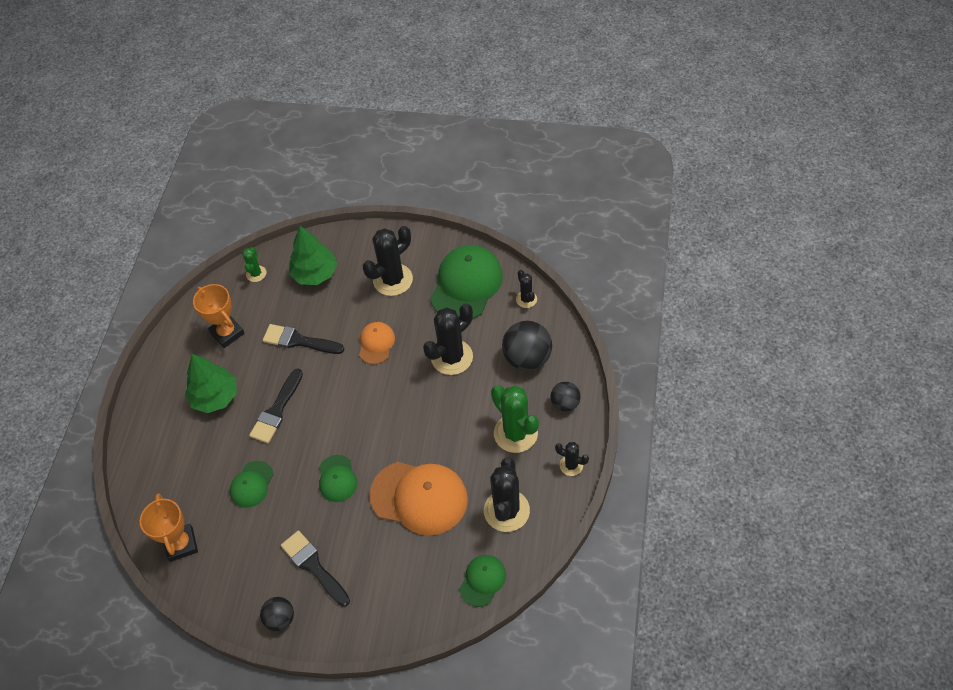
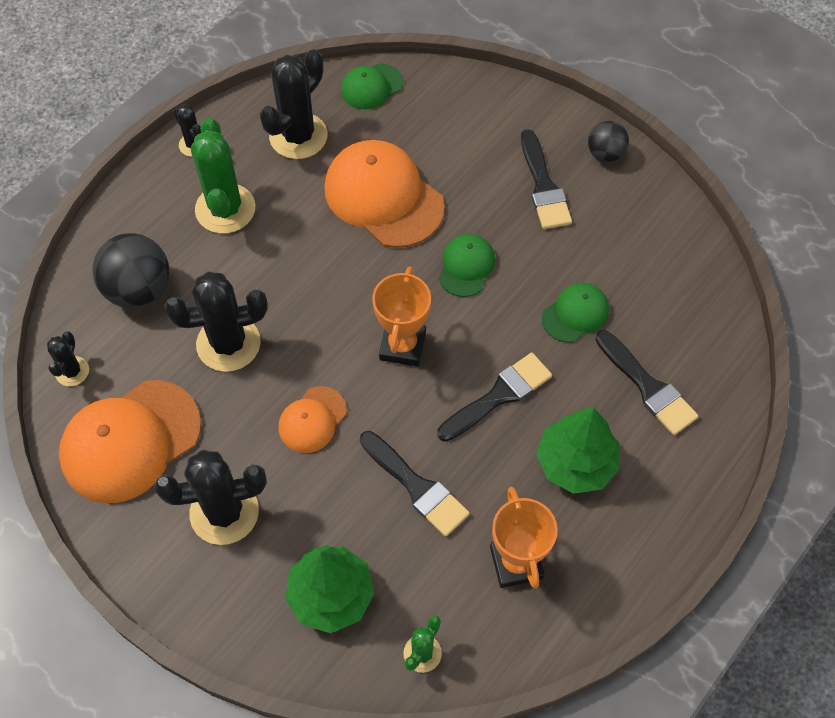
camera: 155 degrees left, 5 degrees up
(181, 544) = (692, 286): orange trophy -> orange trophy (402, 346)
(188, 462) = (647, 386): none -> black brush
(466, 285) = (130, 441): green cap -> orange cap
(565, 403) = (143, 212): black ball -> none

